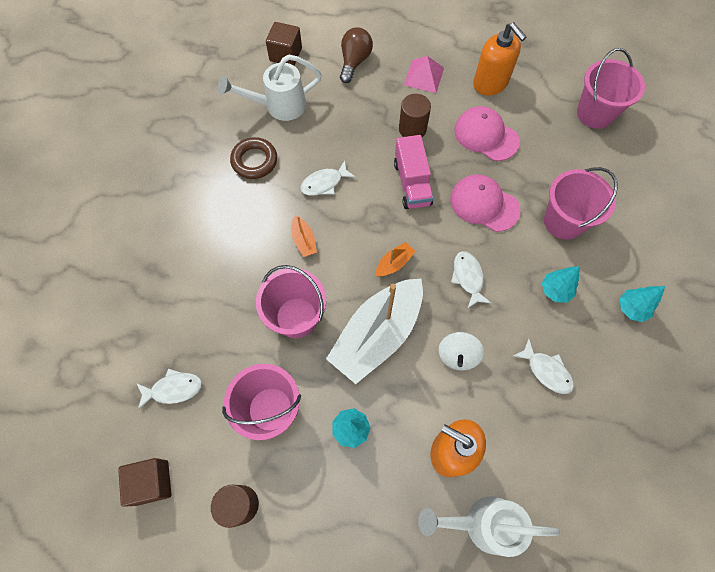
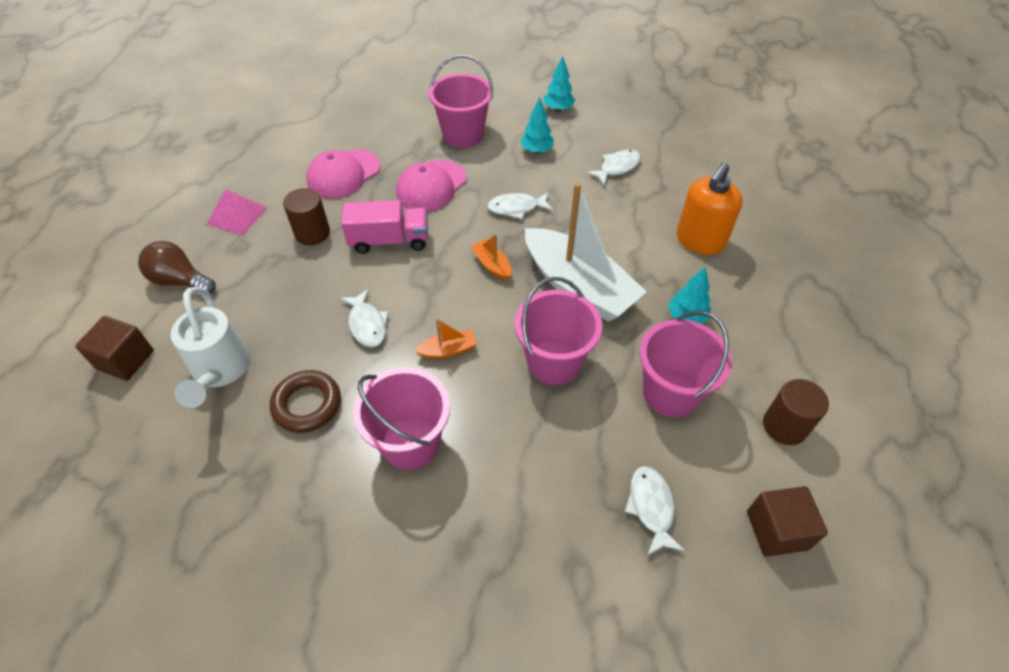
camera: 85 degrees left, 15 degrees down
(457, 355) = (602, 225): white spinning top -> none
(482, 523) = (763, 227): white watering can -> none
(490, 83) = (273, 162): orange soap dispenser -> none
(595, 113) = (343, 96): pink bucket -> pink bucket (410, 443)

